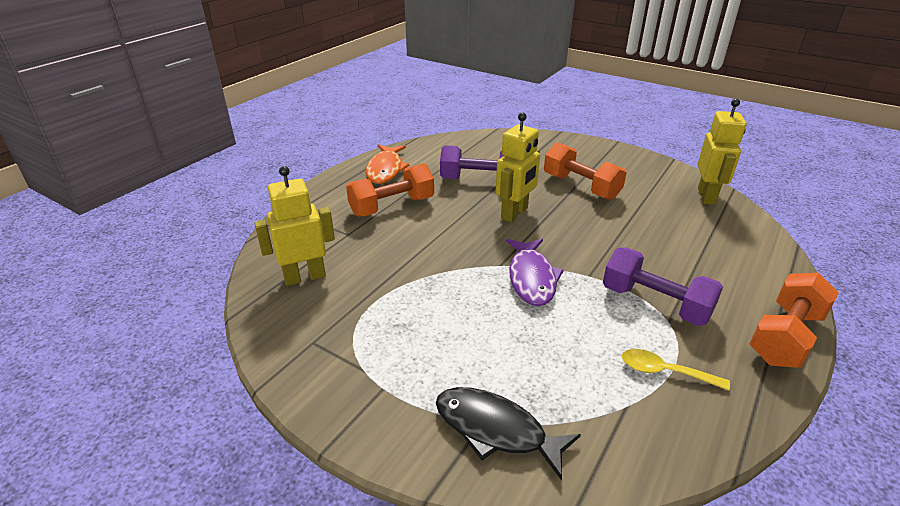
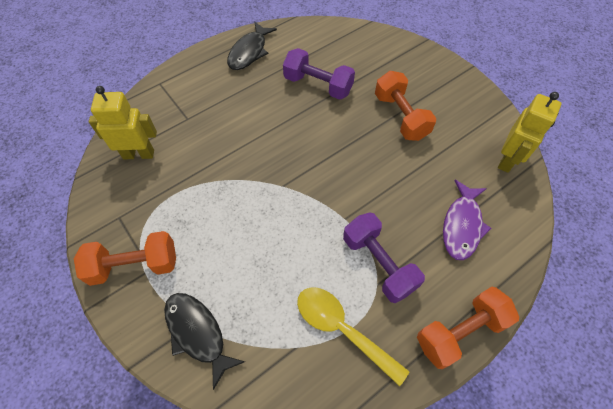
camera: 20 degrees right, 25 degrees up
(385, 170) = (249, 52): orange fish -> black fish
(392, 206) = (233, 97): orange dumbbell -> orange dumbbell (134, 265)
(515, 213) = (325, 133): yellow robot -> none
(532, 278) = (298, 207): purple fish -> purple fish (462, 225)
(664, 372) = (342, 329): yellow spoon -> yellow spoon, size x1.61

